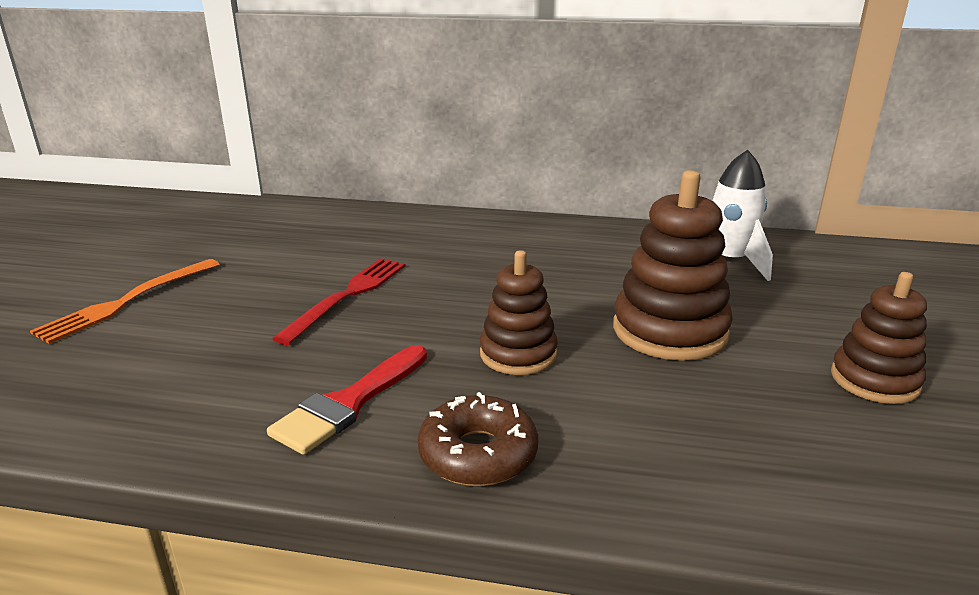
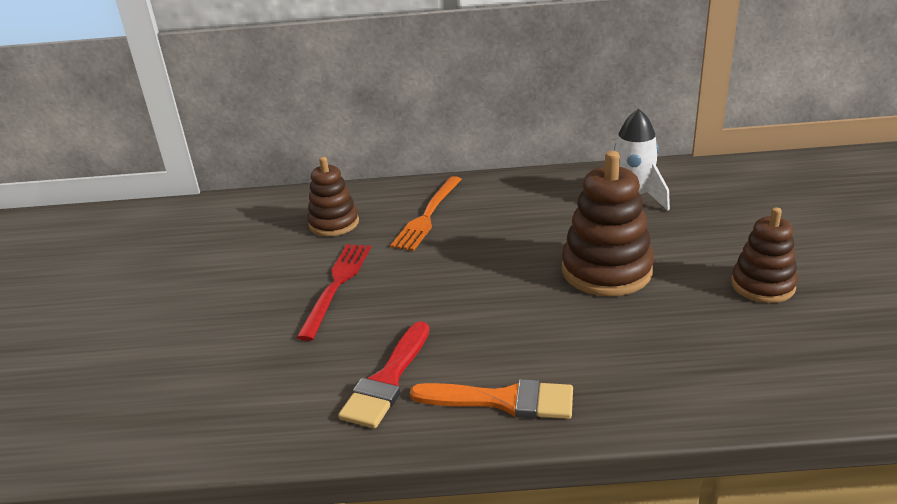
camera: 10 degrees left, 5 degrees up
(127, 301) = (146, 326): orange fork -> orange fork (428, 215)
(478, 454) = (502, 400): brown donut -> orange brush
(518, 354) = (499, 313): brown stacking toy -> brown stacking toy (334, 223)

